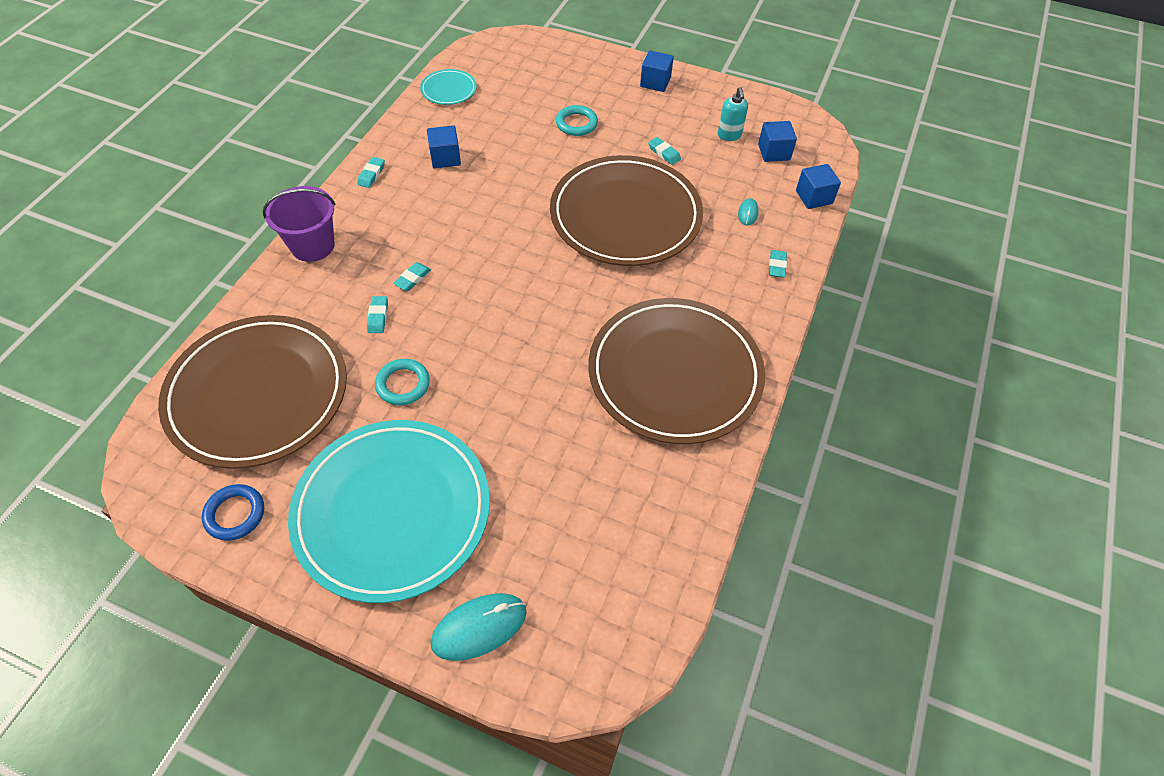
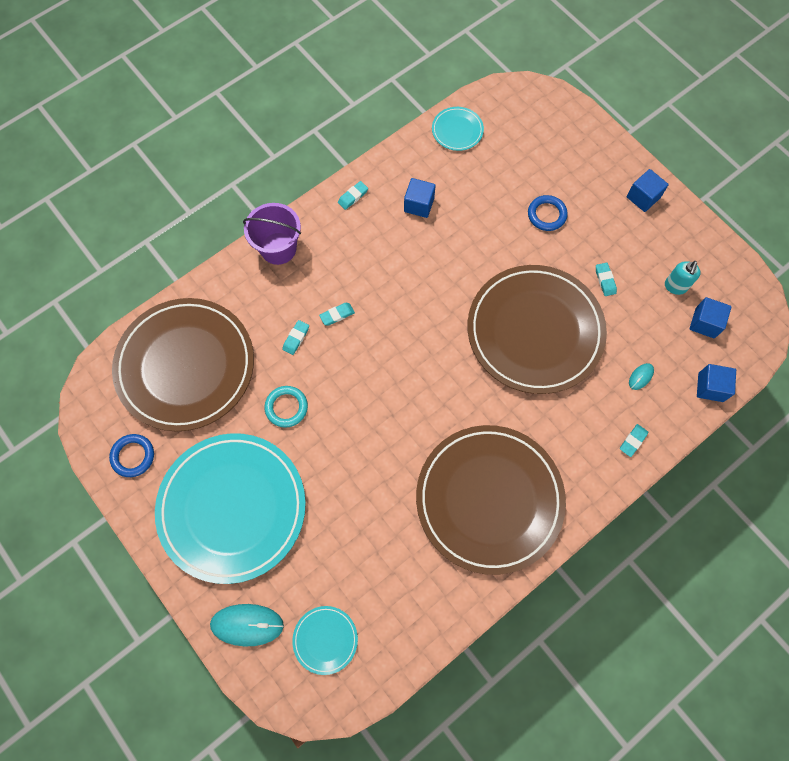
camera: 30 degrees right, 15 degrees up
(576, 123) = (546, 215): turquoise ring -> blue ring
(582, 595) = (325, 640): none -> turquoise plate

